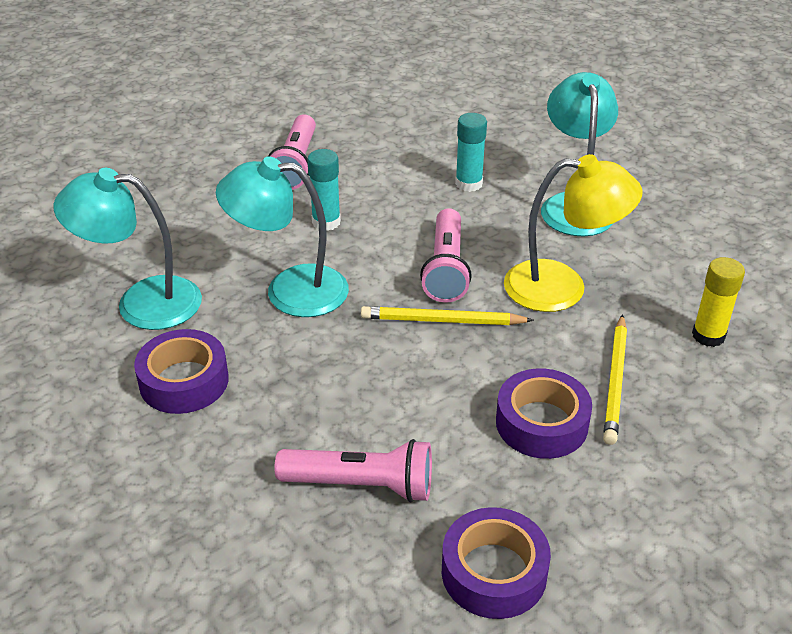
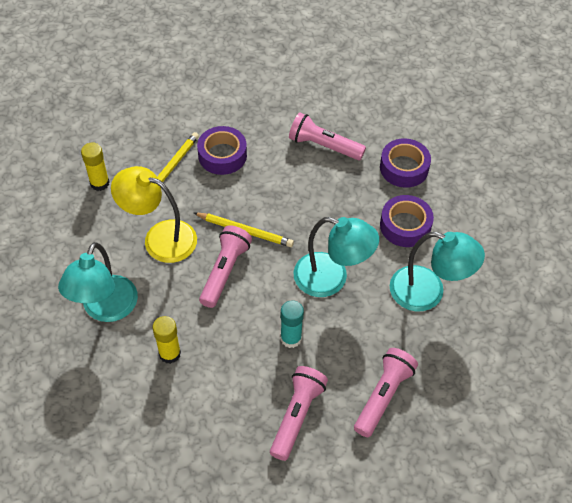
camera: 165 degrees left, 15 degrees up
(196, 195) = (383, 396): none -> pink flashlight
(468, 184) = (170, 353): turquoise glue stick -> yellow glue stick
(494, 572) = (279, 97): purple tape -> purple tape (404, 168)

